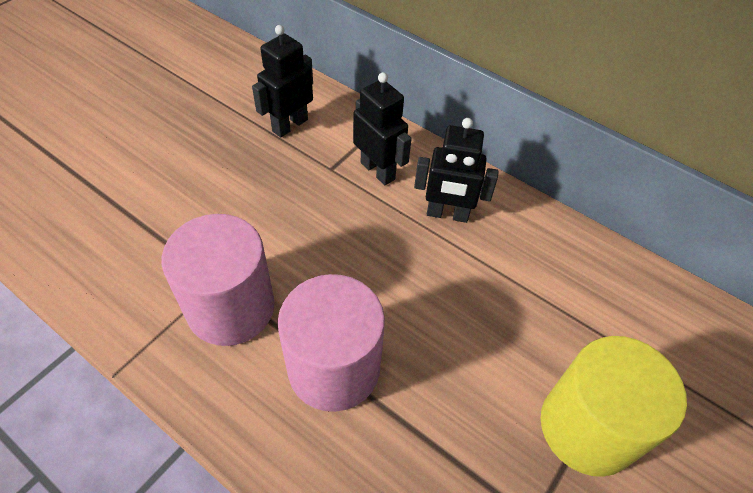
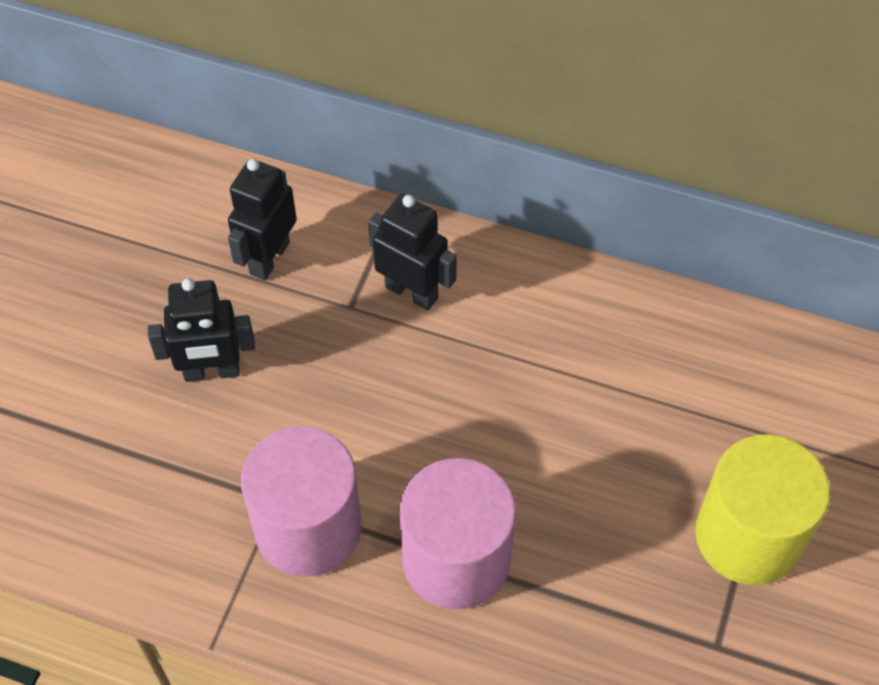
camera: 15 degrees left, 5 degrees up
(447, 214) = (519, 327): black robot -> black robot (212, 372)

